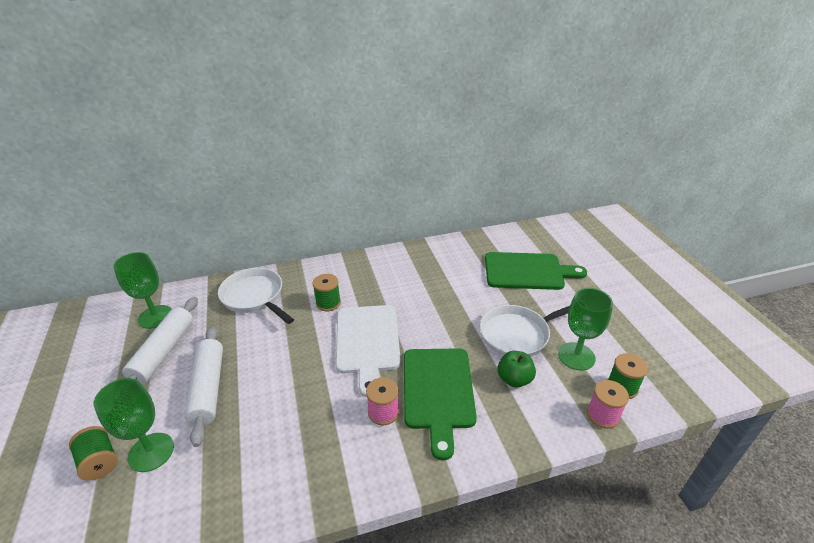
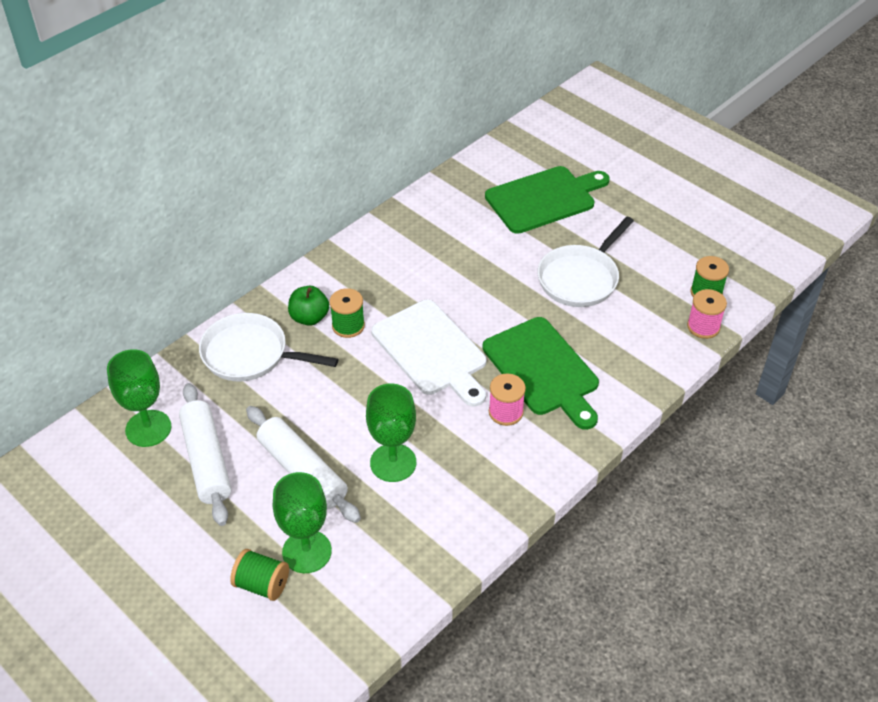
camera: 30 degrees left, 10 degrees up
(514, 379) = (606, 326): green apple -> green apple (309, 317)
(576, 356) = (649, 279): green goblet -> green goblet (393, 463)

